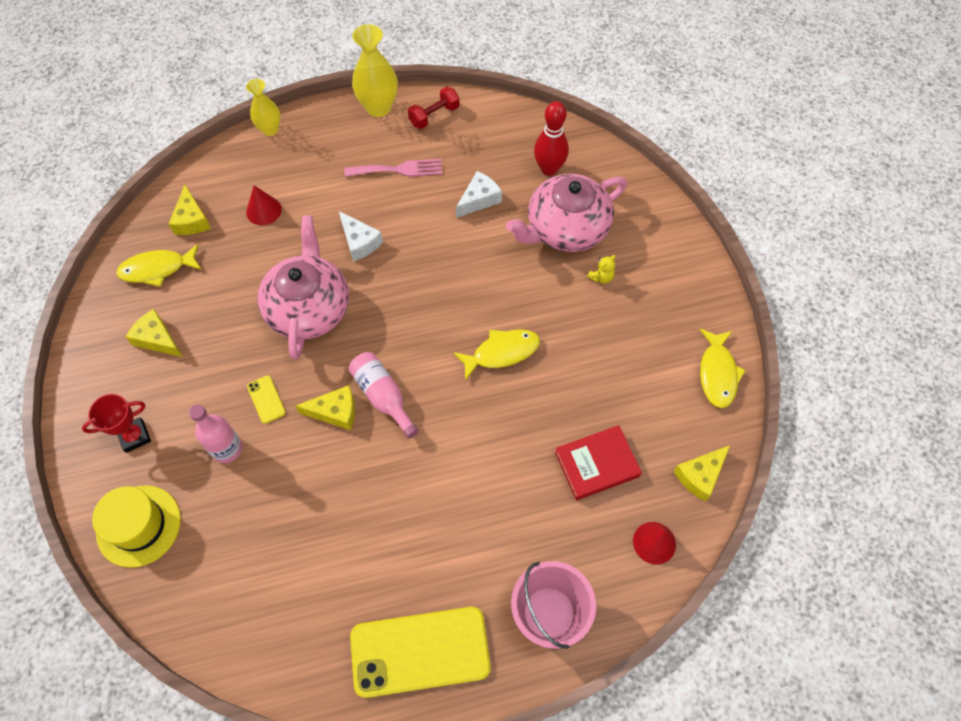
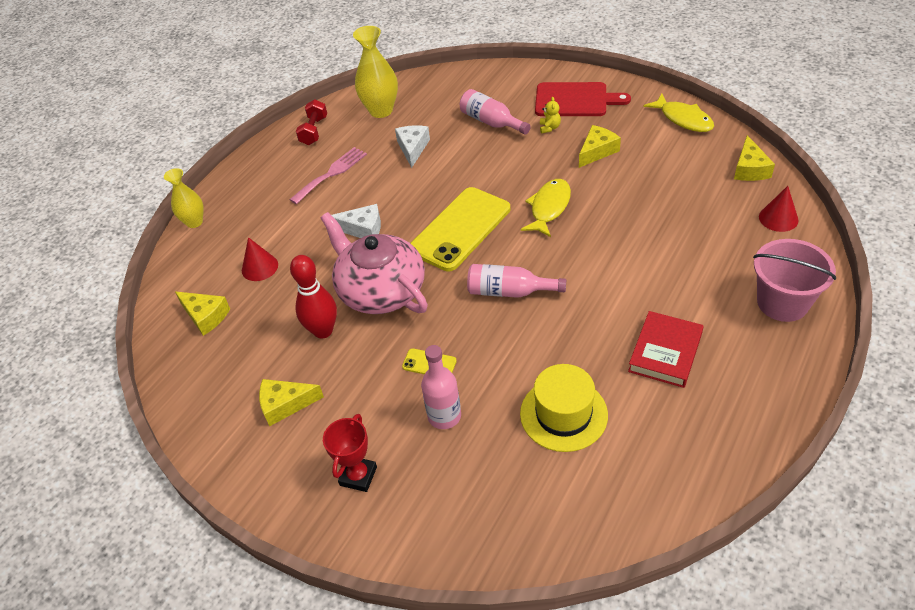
camera: 40 degrees left, 15 degrees down
(138, 526) = (447, 524): yellow hat -> yellow hat (563, 414)
(157, 269) = (220, 366): yellow fish -> none
(335, 412) = (490, 327): yellow cheese -> yellow cheese (597, 151)
(378, 107) = (265, 154): yellow vase -> yellow vase (381, 110)
(420, 651) = (747, 394): yellow phone -> yellow phone (460, 229)
(549, 169) = (435, 103): red bowling pin -> red bowling pin (323, 331)
(566, 228) = (491, 122): pink teapot -> pink bottle
(597, 464) = (690, 211): red book -> red book (665, 352)
(657, 268) = (575, 100): none -> red cutting board

